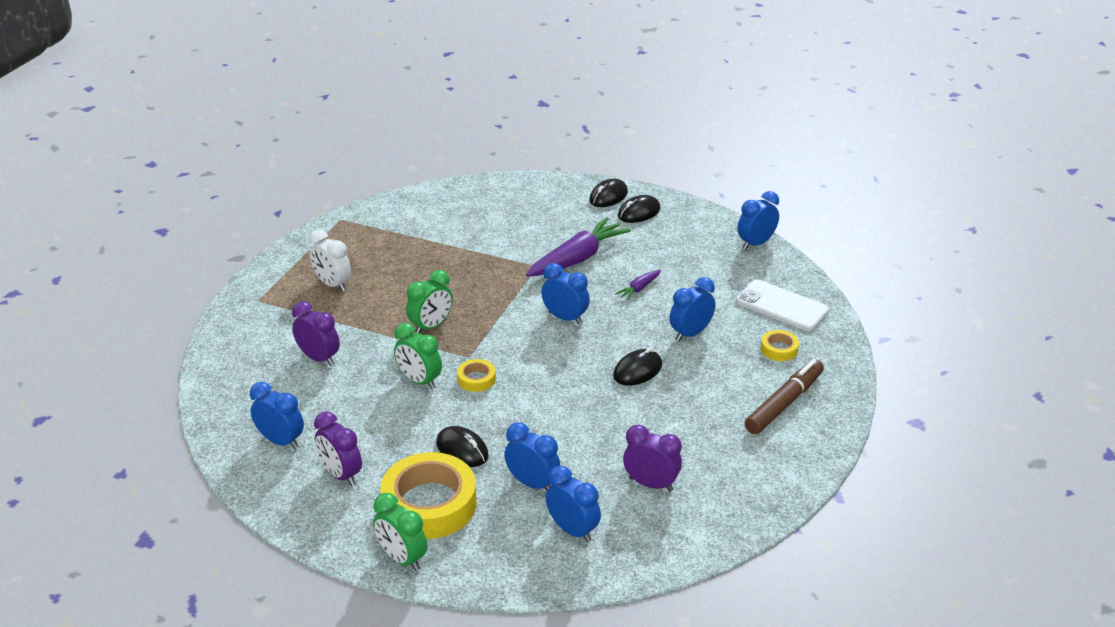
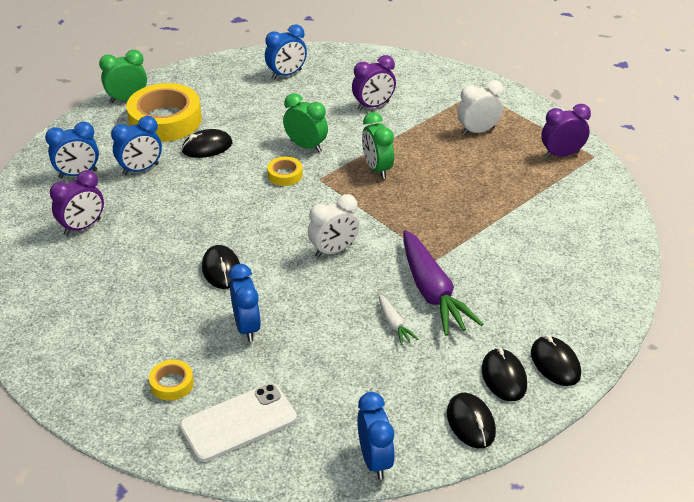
camera: 115 degrees right, 5 degrees up
(341, 474) = (229, 91): purple clock -> purple clock (561, 155)
(419, 381) = (306, 146): green clock -> green clock turned 60 degrees clockwise
(565, 318) = (334, 250): blue clock -> white clock
(627, 267) = (394, 324): none -> white carrot
(639, 289) = (348, 319): purple carrot -> none
(690, 216) = (470, 423): none -> black mouse
(784, 403) = (96, 349): brown marker -> none

